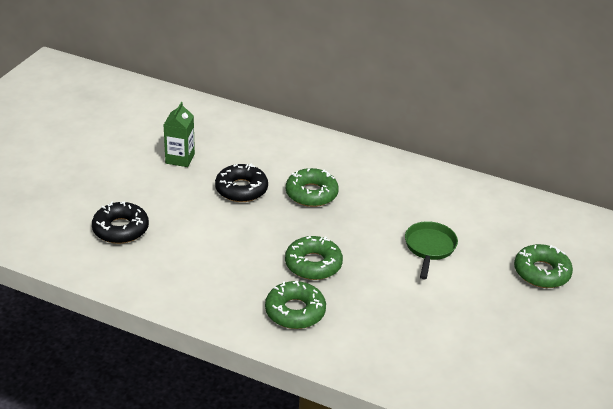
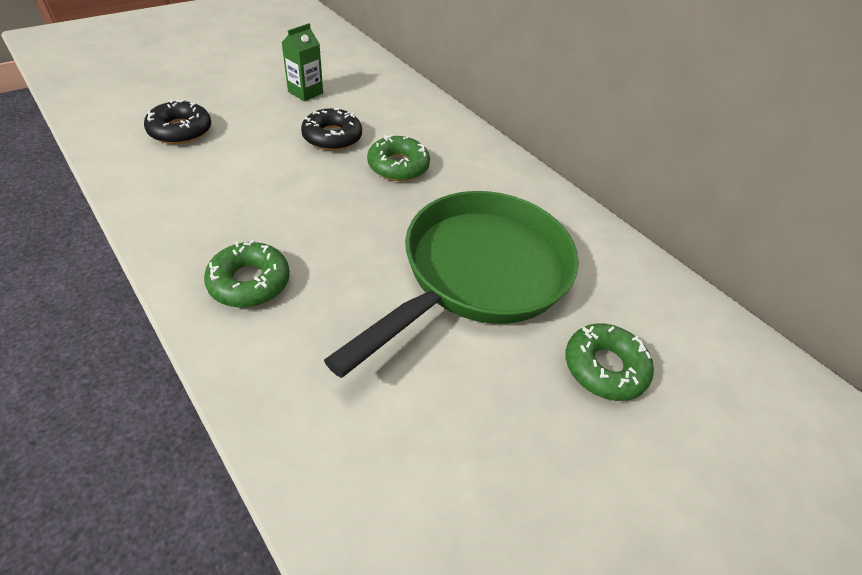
camera: 25 degrees right, 10 degrees up
(313, 264) = (325, 237): green donut -> none
(429, 248) = (478, 273): green pan -> green pan, size x2.40

